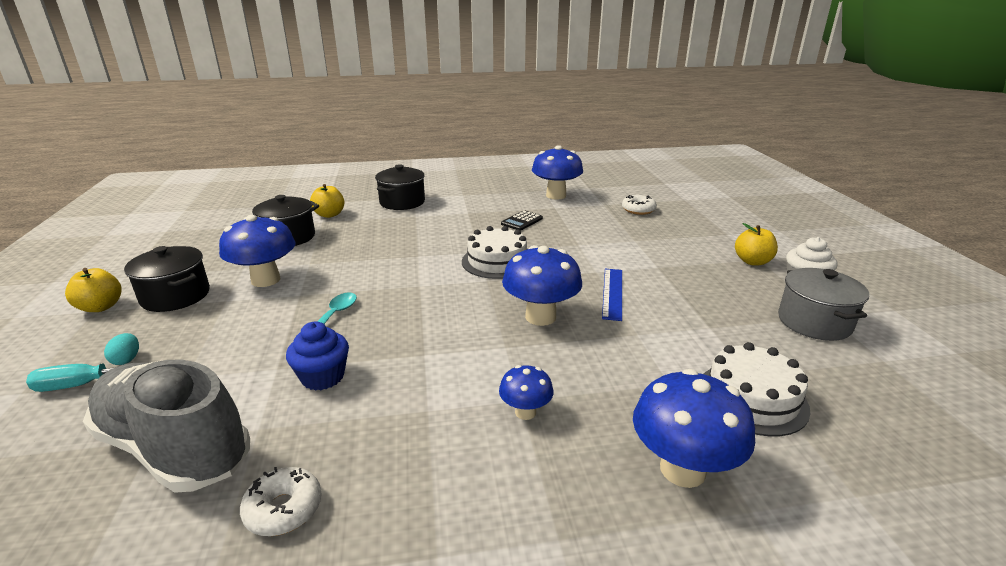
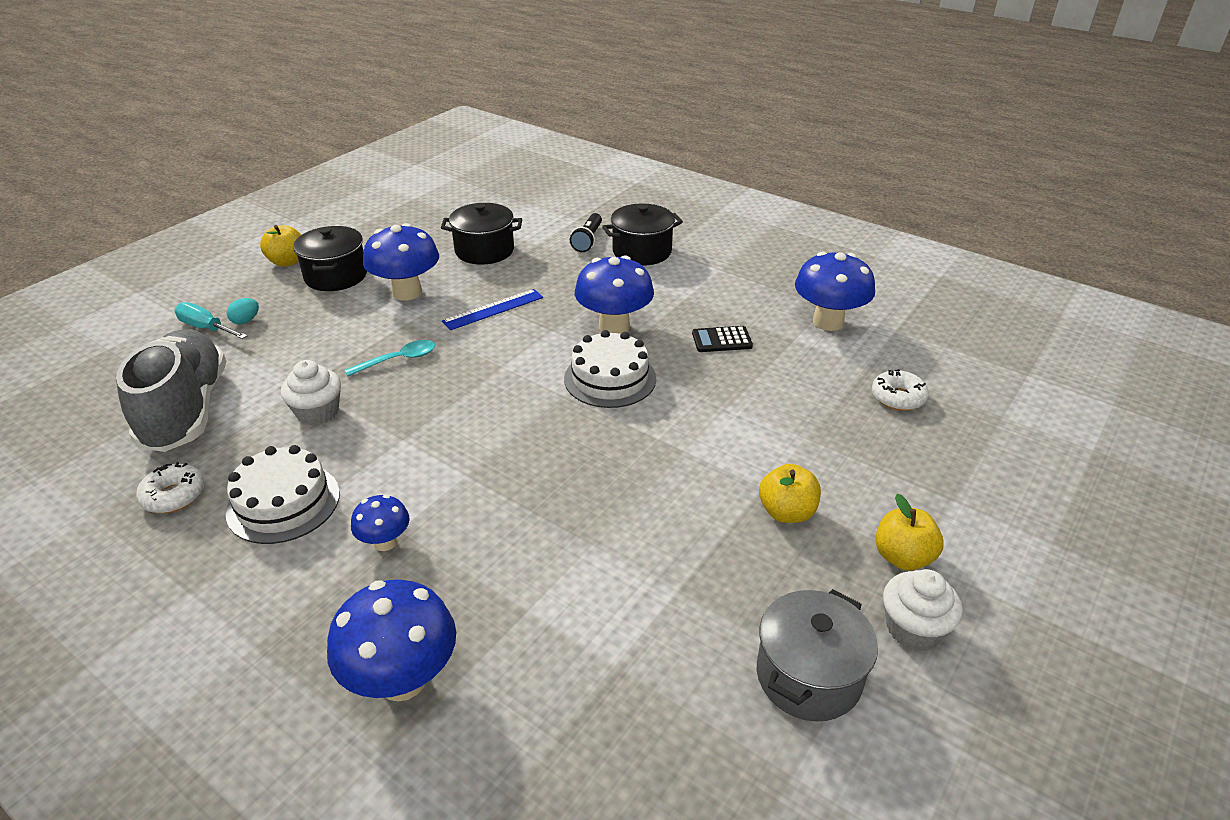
camera: 45 degrees right, 10 degrees up
(323, 377) = (318, 412): blue cupcake -> white cupcake
(329, 215) = (554, 237): yellow apple -> yellow apple (786, 512)
(356, 208) = (588, 240): none -> black flashlight
(540, 317) = (542, 466): blue mushroom -> blue mushroom (614, 327)
(613, 293) = (653, 486): blue ruler -> blue ruler (493, 309)
(751, 398) = (569, 682): white cake -> white cake (283, 503)

